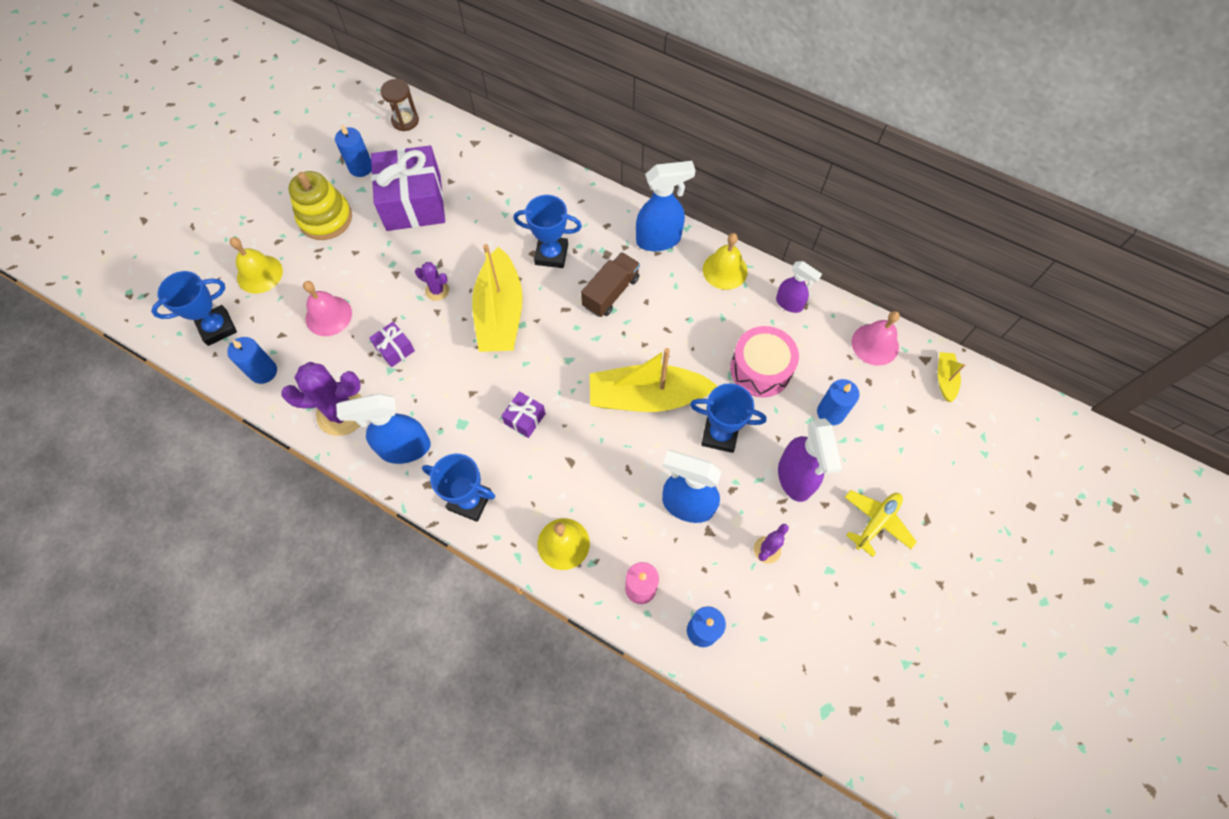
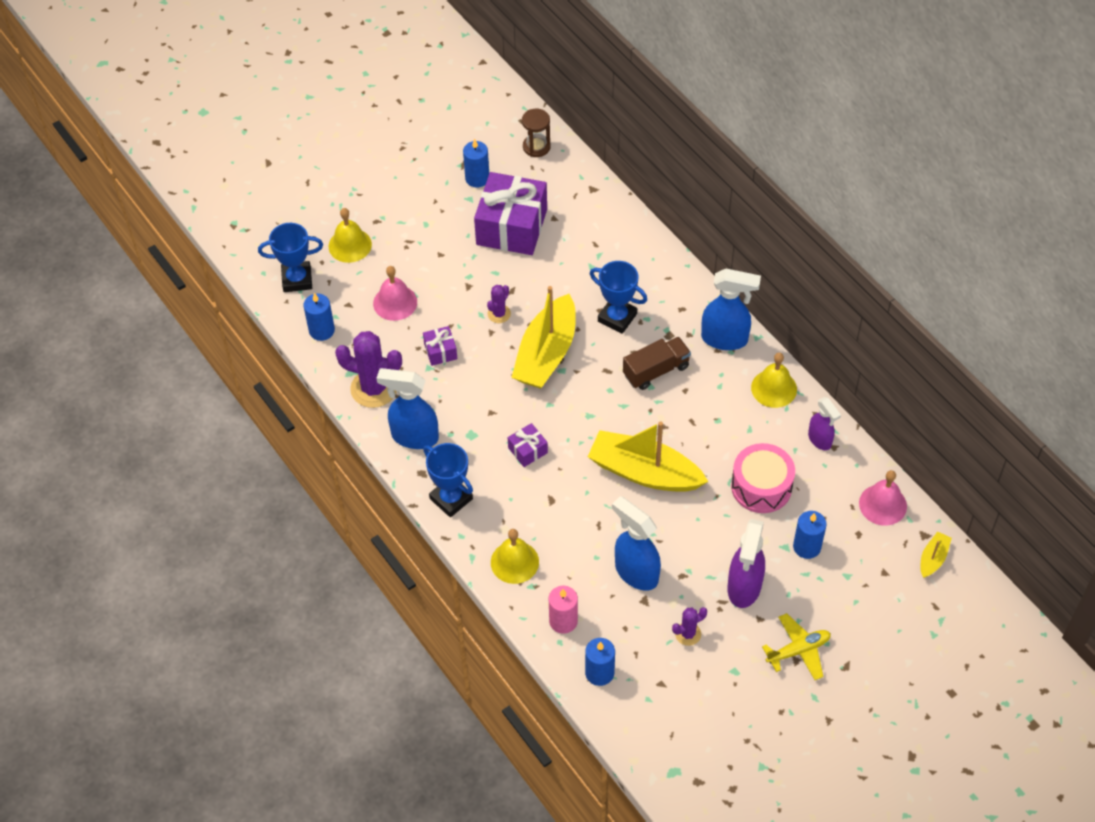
camera: 25 degrees right, 10 degrees down
(325, 218) = (426, 215): yellow stacking toy -> none
(437, 290) = (499, 314): purple cactus -> purple cactus turned 75 degrees clockwise
(720, 434) = (694, 527): blue trophy -> none

